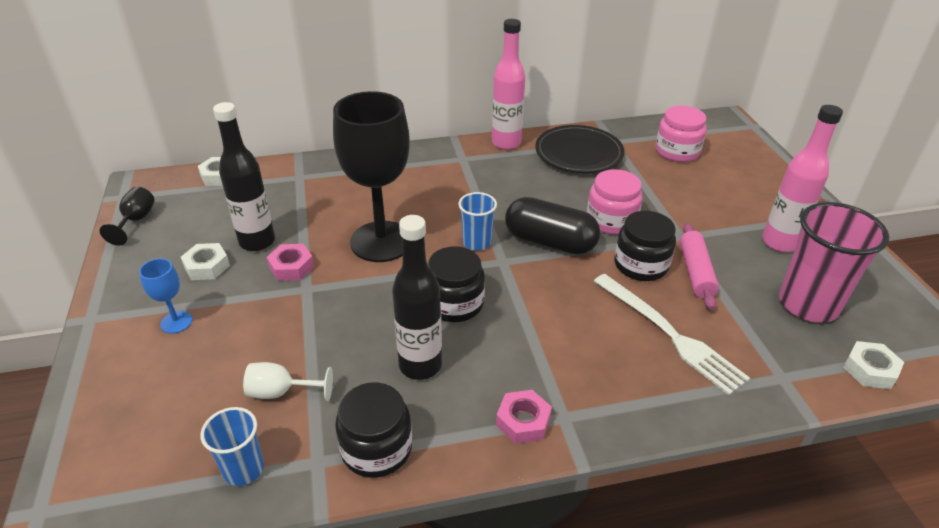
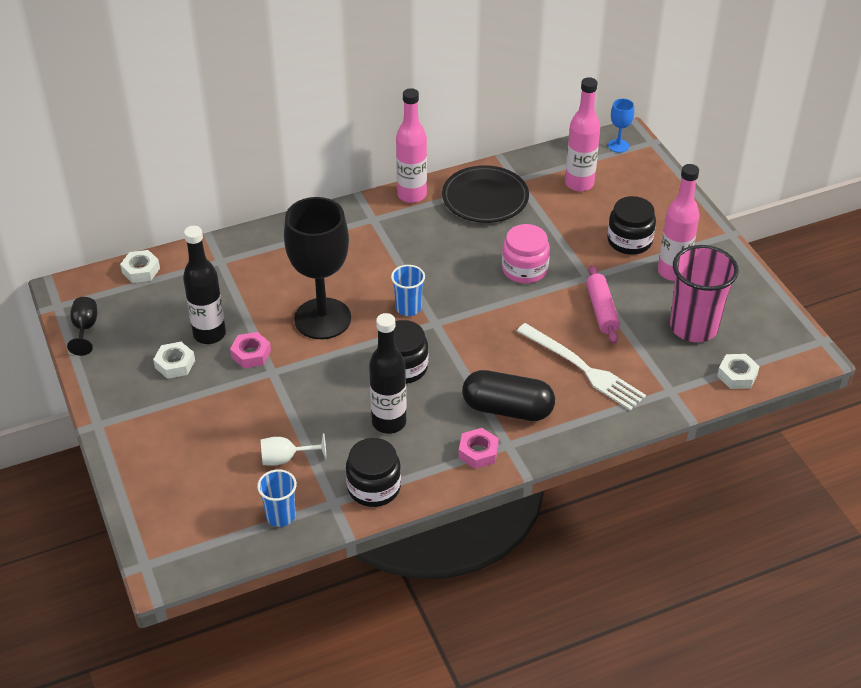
camera: 10 degrees left, 5 degrees up
(176, 322) = (173, 416): blue goblet -> blue goblet (618, 146)
(550, 242) = (473, 298): black capsule -> black capsule (507, 409)
(641, 265) = (555, 310): black jar -> black jar (629, 241)
(677, 151) = (579, 184): pink jar -> pink bottle

